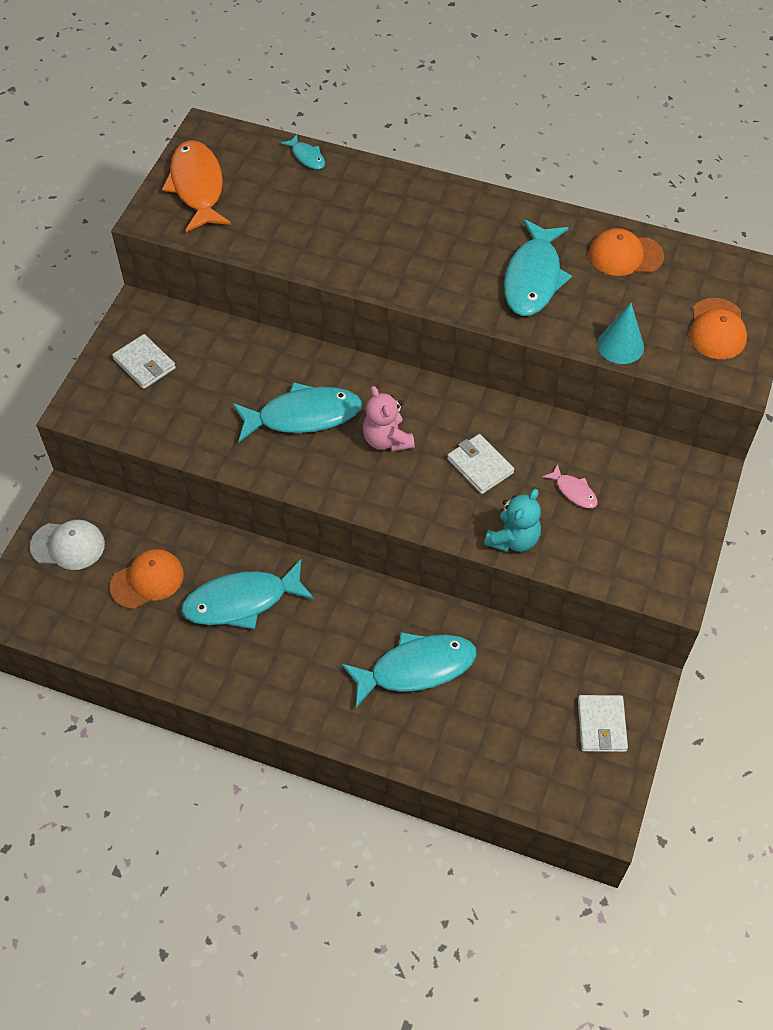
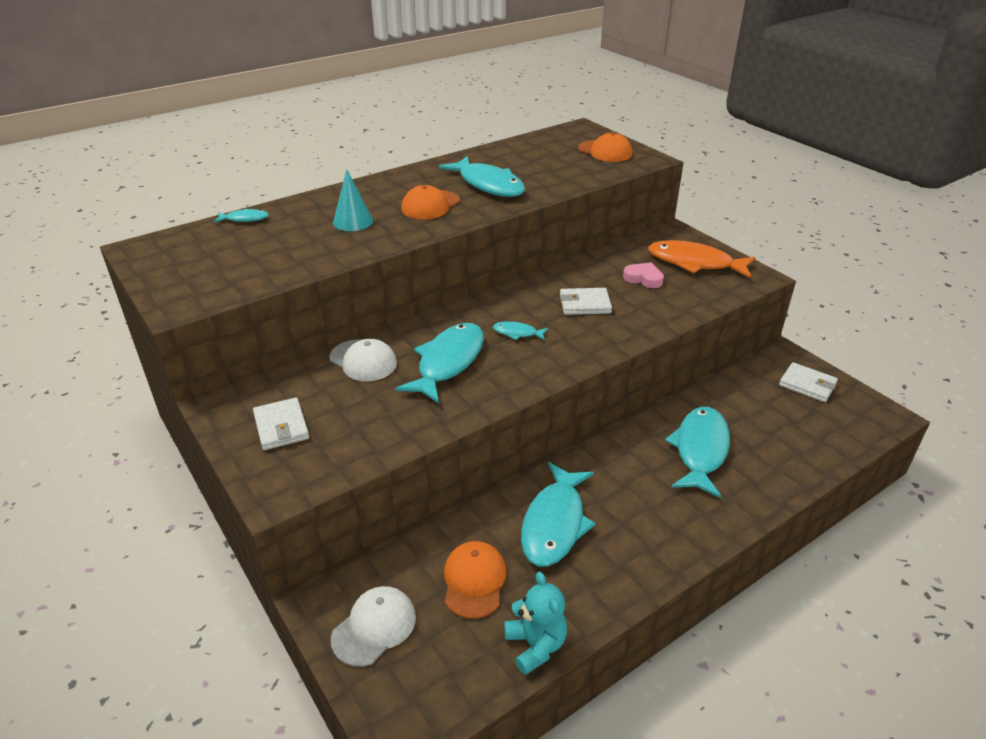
camera: 55 degrees left, 20 degrees down
(144, 364) = (281, 427): white wallet -> white wallet turned 75 degrees clockwise
(197, 187) = (186, 273): orange fish -> orange fish (695, 263)
(259, 359) = (363, 361): none -> white cap
(387, 440) = (517, 333): pink teddy bear -> turquoise fish
(513, 539) = (663, 316): turquoise teddy bear -> turquoise teddy bear (535, 645)
(573, 491) = (643, 278): pink fish -> pink heart
(620, 345) = (582, 180): turquoise cone -> turquoise cone (353, 221)
(625, 255) = (511, 154): orange cap -> orange cap (430, 205)

